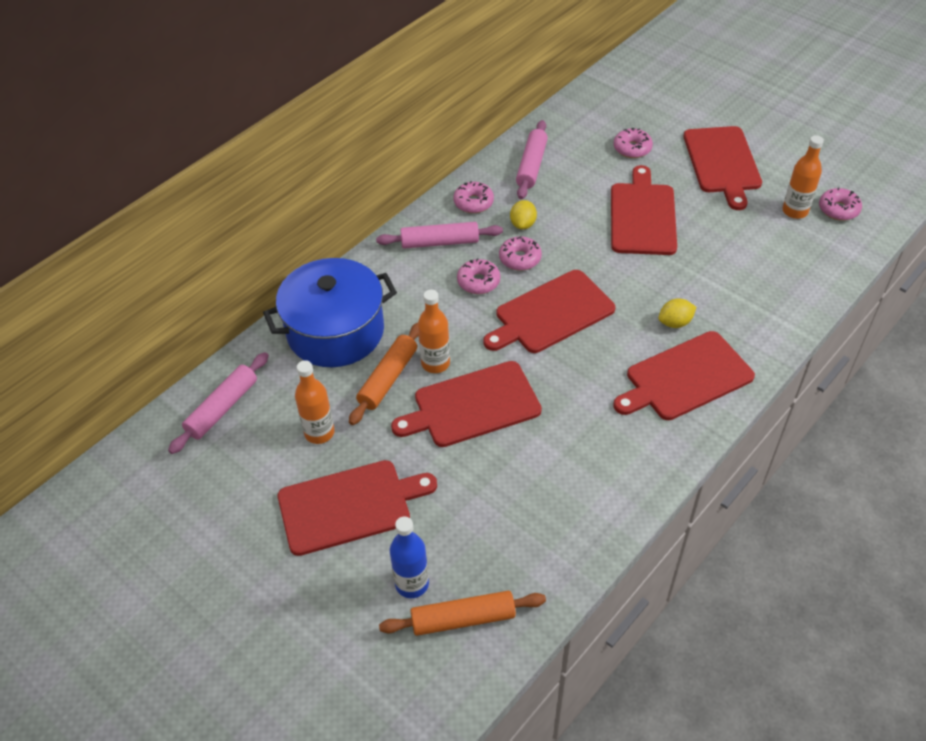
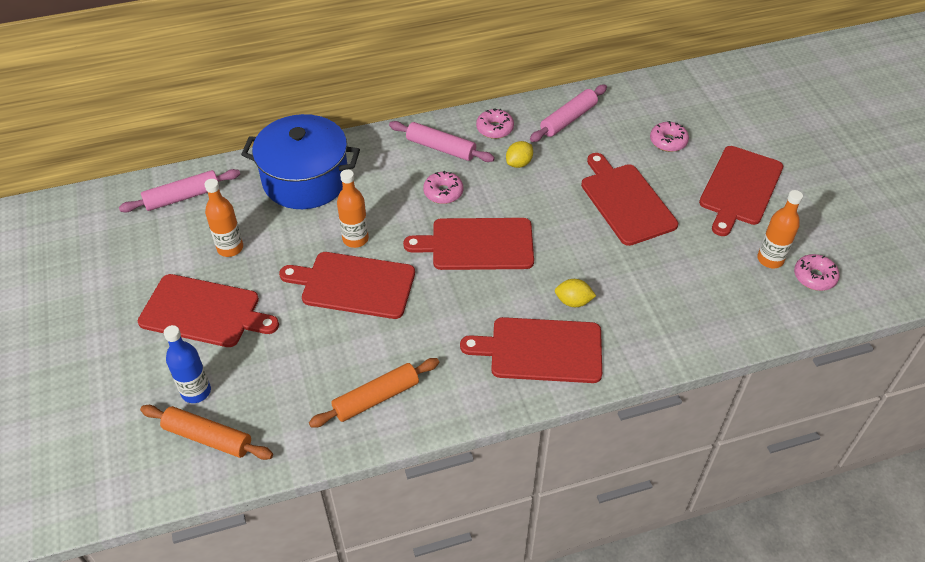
camera: 30 degrees right, 0 degrees up
(388, 378) = (312, 233): orange rolling pin -> orange rolling pin (376, 398)
(520, 258) = (492, 189): pink donut -> none
(643, 216) = (626, 201): red cutting board -> red cutting board turned 60 degrees counterclockwise

